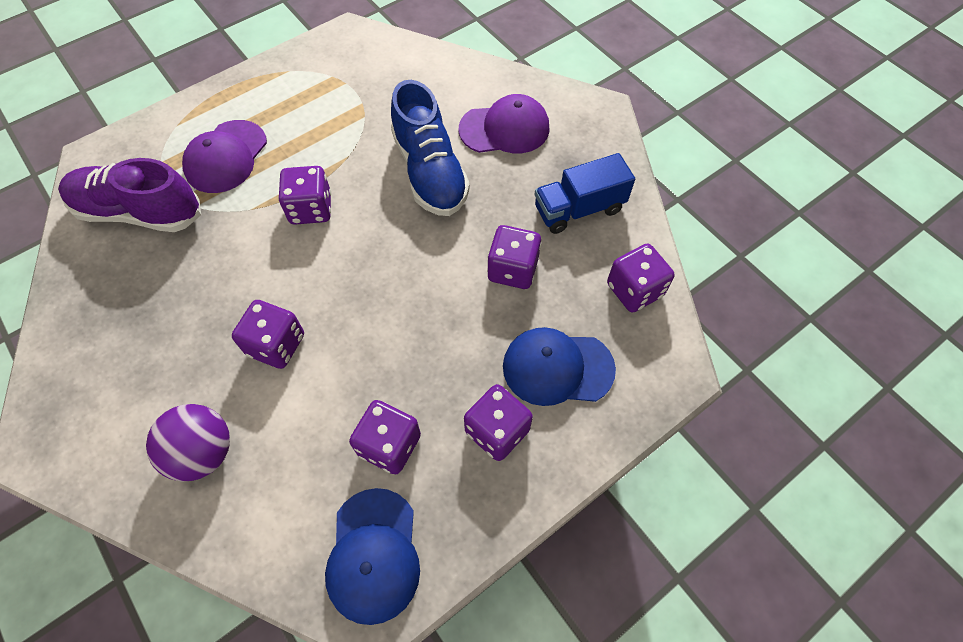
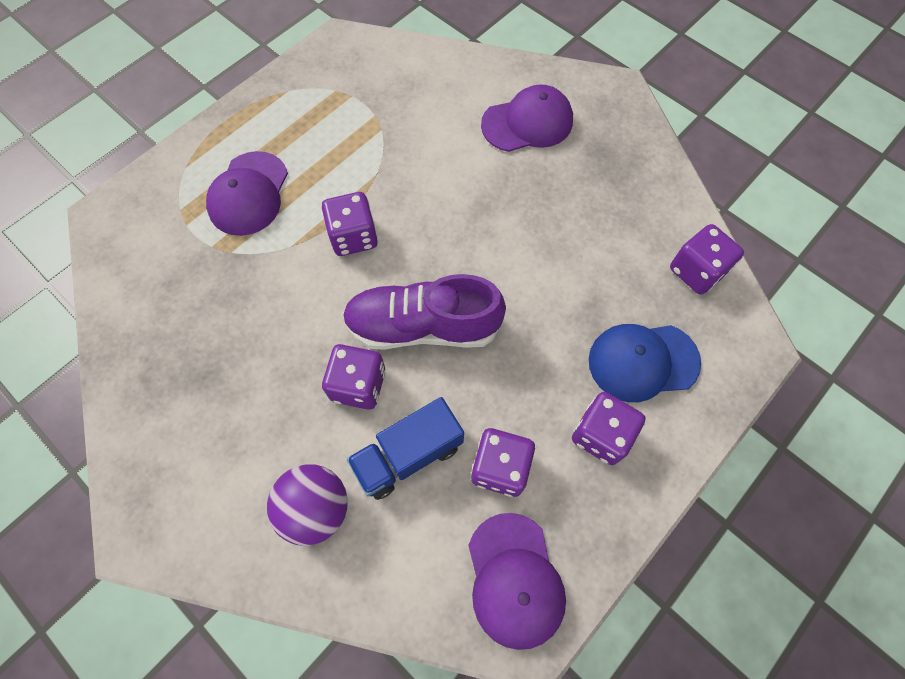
camera: 10 degrees left, 5 degrees up
(139, 212) = (174, 267): purple shoe -> purple shoe (423, 326)
(373, 555) = (514, 580): blue cap -> purple cap
(430, 172) = (464, 179): blue shoe -> none
(512, 269) = (573, 269): purple dice -> none
(579, 209) = (622, 196): blue truck -> blue truck (408, 455)

